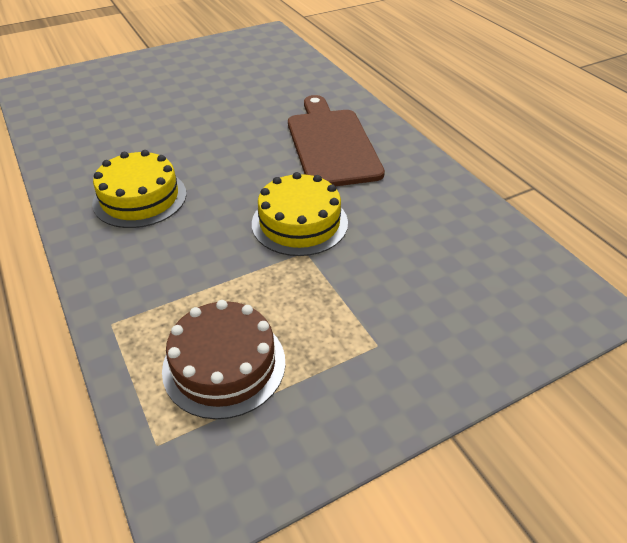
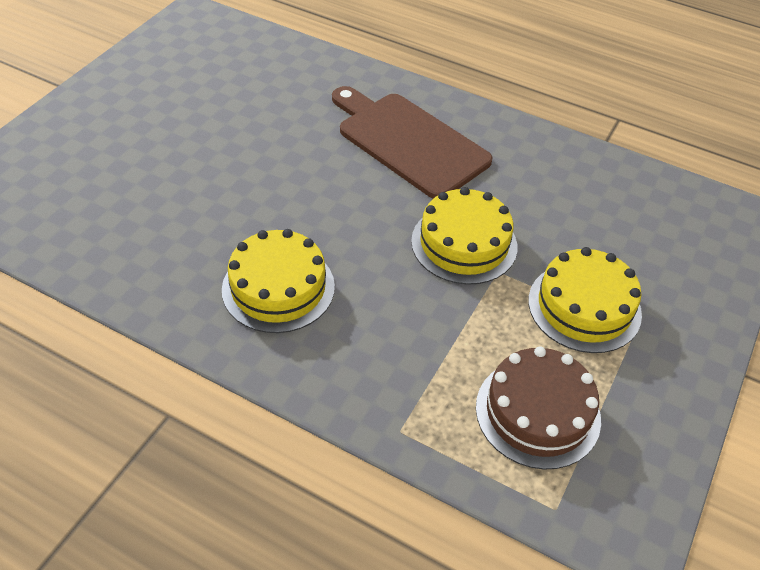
camera: 35 degrees left, 5 degrees up
(349, 307) = (584, 307): none -> yellow cake

